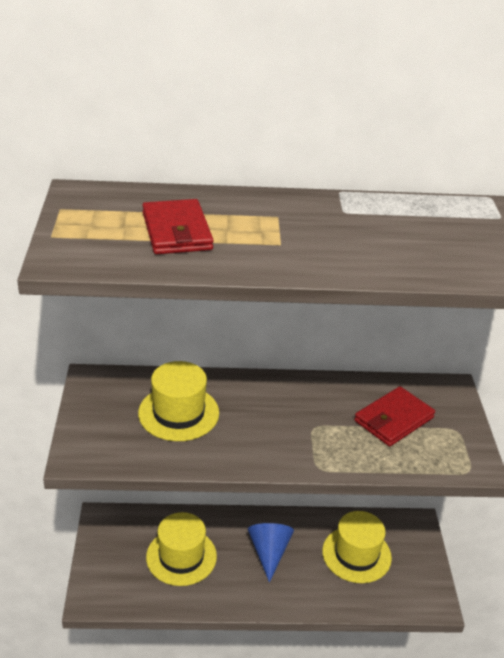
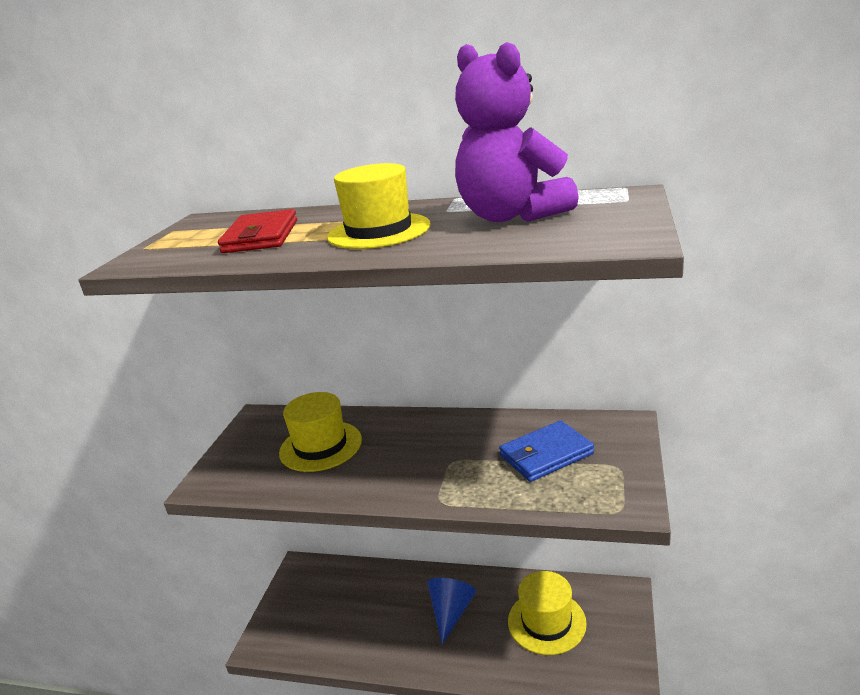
camera: 20 degrees right, 10 degrees down
(181, 556) = (360, 610): yellow hat -> yellow hat (379, 231)
(393, 419) = (546, 455): red wallet -> blue wallet
(411, 228) = (511, 216): none -> purple teddy bear

